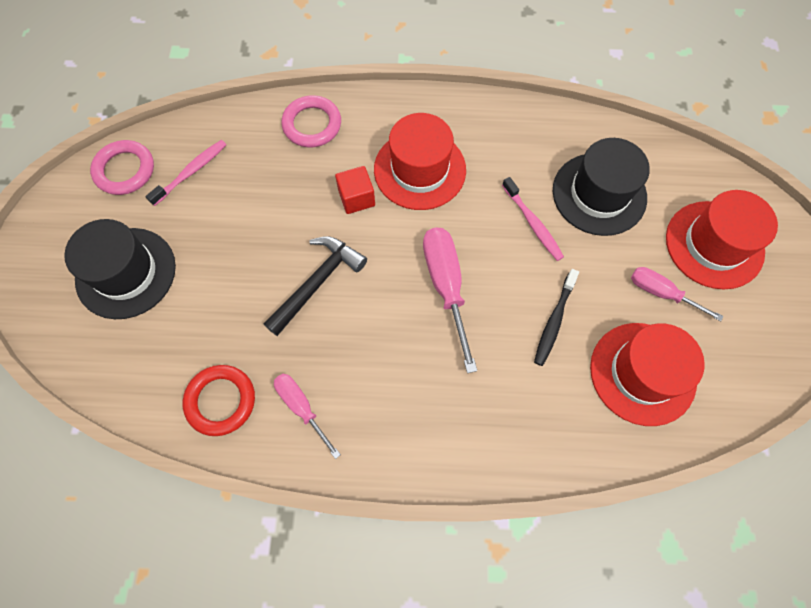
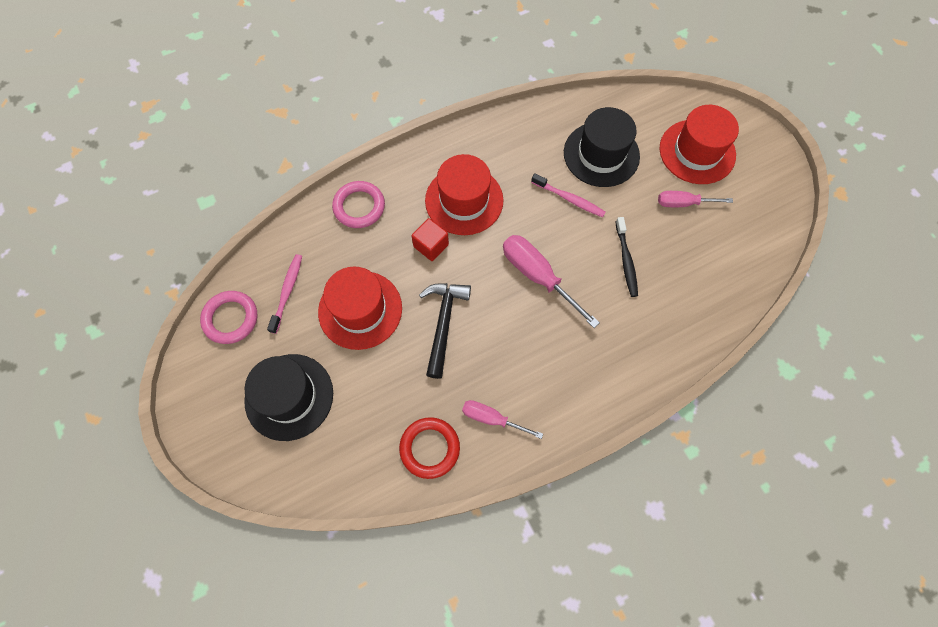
camera: 30 degrees left, 0 degrees up
(642, 373) = (704, 265): red hat -> red hat (360, 310)

